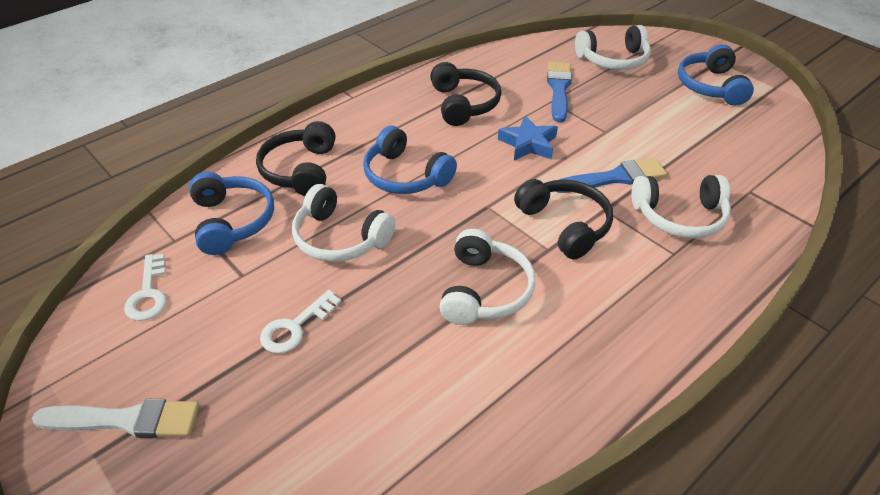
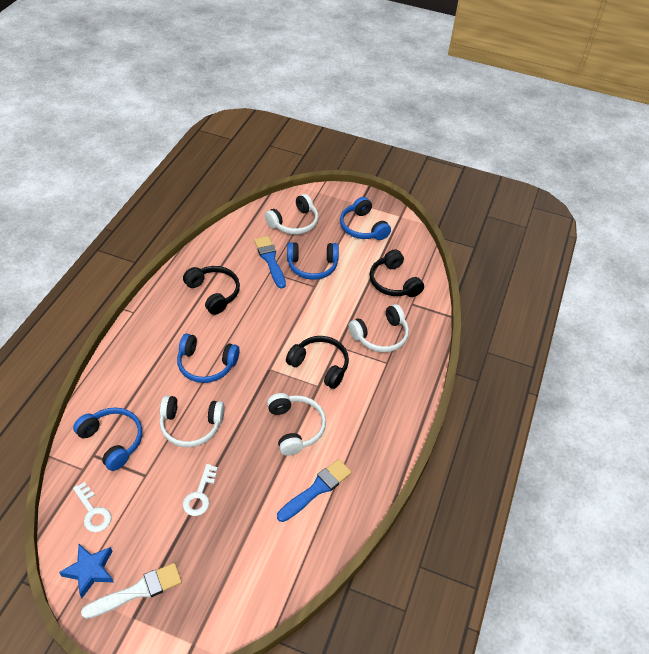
camera: 30 degrees left, 5 degrees up
(300, 170) = (134, 385): black headphones -> black headphones (393, 282)
(528, 144) = (271, 312): blue star -> blue star (90, 571)
(614, 109) = (312, 266): none -> blue headphones
(614, 178) = (333, 321): blue brush -> blue brush (316, 489)

